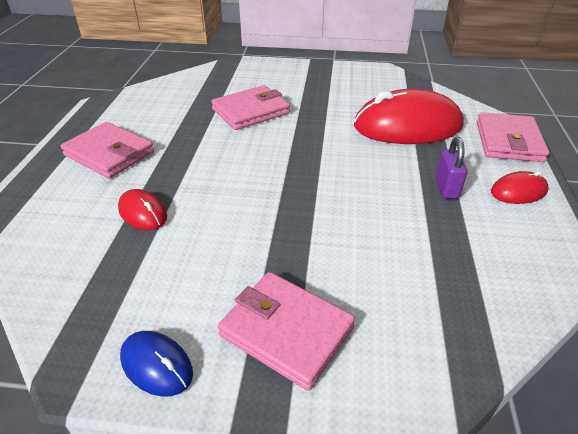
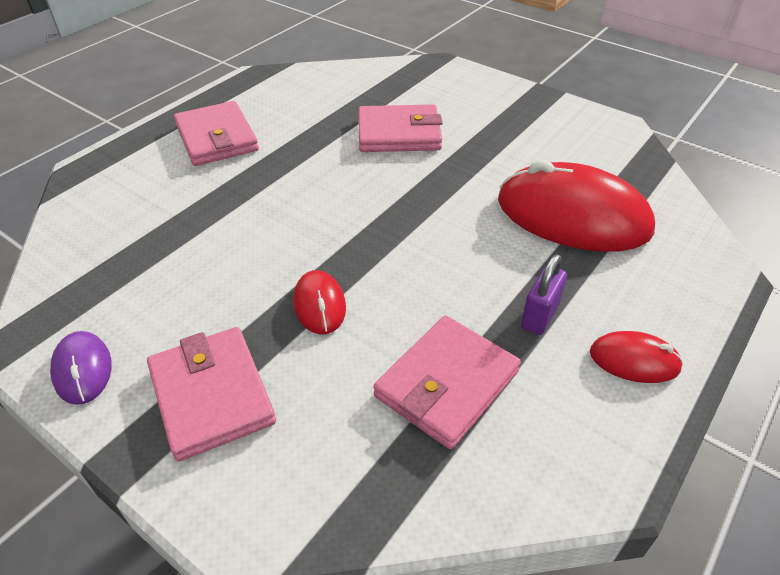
camera: 30 degrees right, 5 degrees up
(143, 212) = (193, 214): red mouse -> red mouse (319, 305)
(157, 365) = (83, 369): blue mouse -> purple mouse
(508, 141) = (697, 287): pink wallet -> pink wallet (446, 384)

